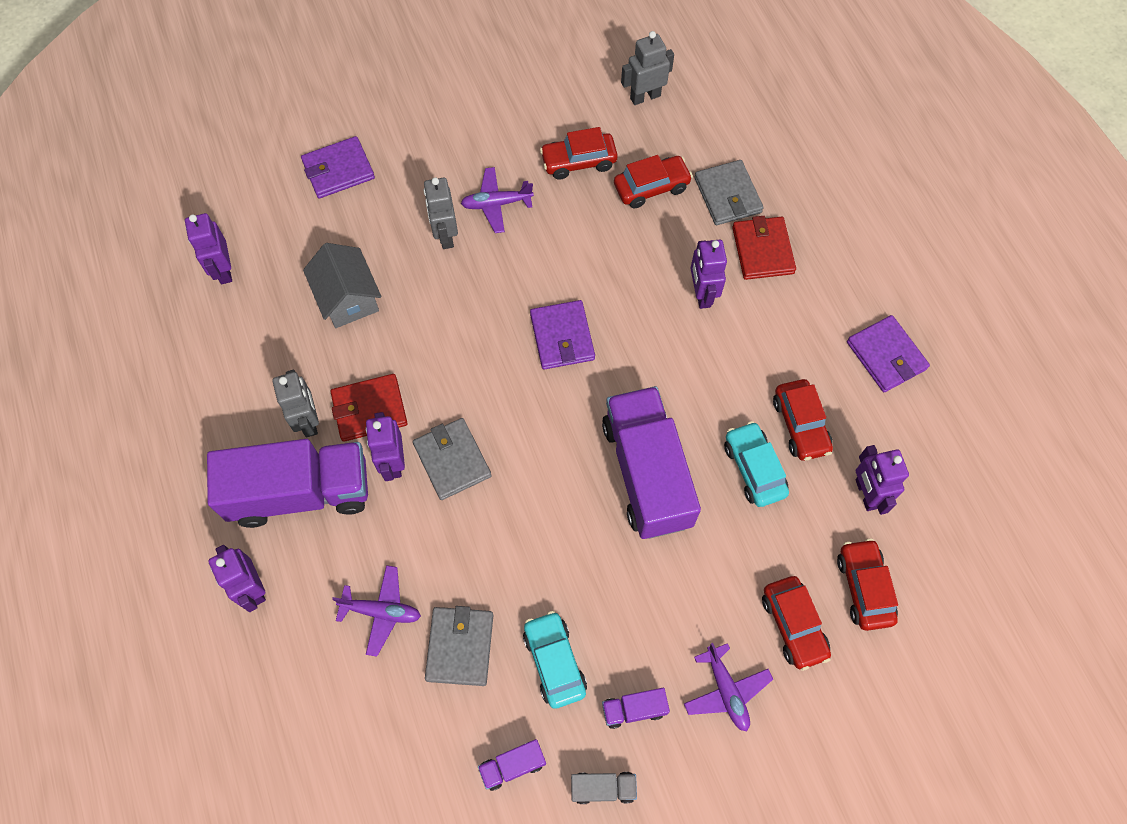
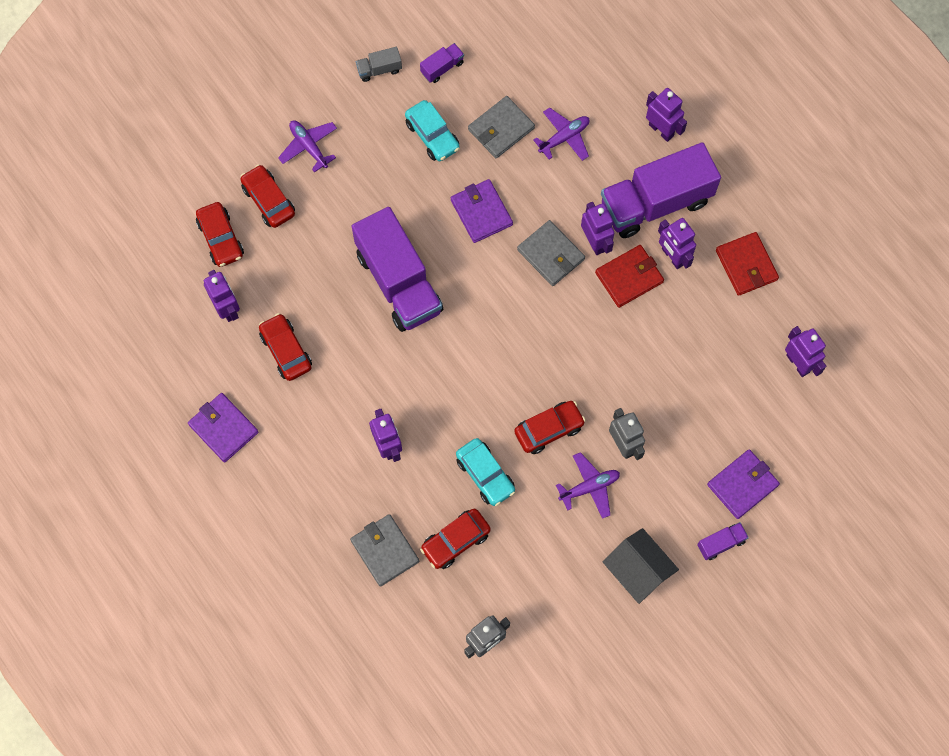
camera: 165 degrees right, 5 degrees up
(308, 421) = (672, 256): grey robot -> purple robot
(348, 298) = (683, 365): grey house -> grey house (637, 570)
(381, 611) = (564, 137): purple plane -> purple plane turned 150 degrees clockwise
(460, 647) = (501, 129): grey wallet -> grey wallet turned 60 degrees clockwise
(562, 337) = (495, 376): purple wallet -> purple wallet (481, 212)
(578, 162) = (529, 551): red car -> red car (549, 429)
(634, 709) = (370, 120): purple truck -> purple truck (721, 543)
(754, 469) = (317, 306): turquoise car -> turquoise car (485, 475)
(762, 250) = (343, 502): red wallet -> red wallet (746, 265)

